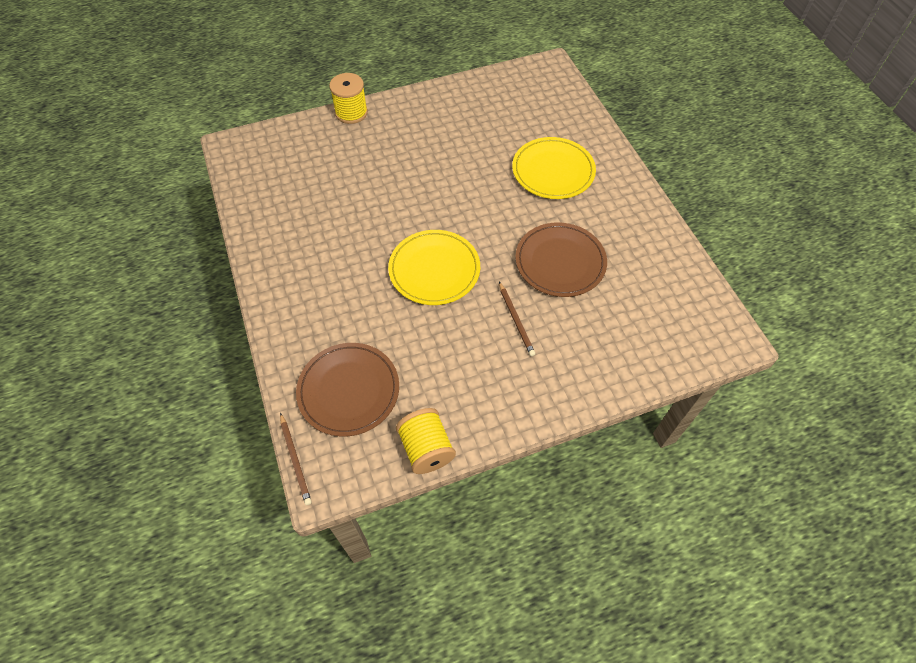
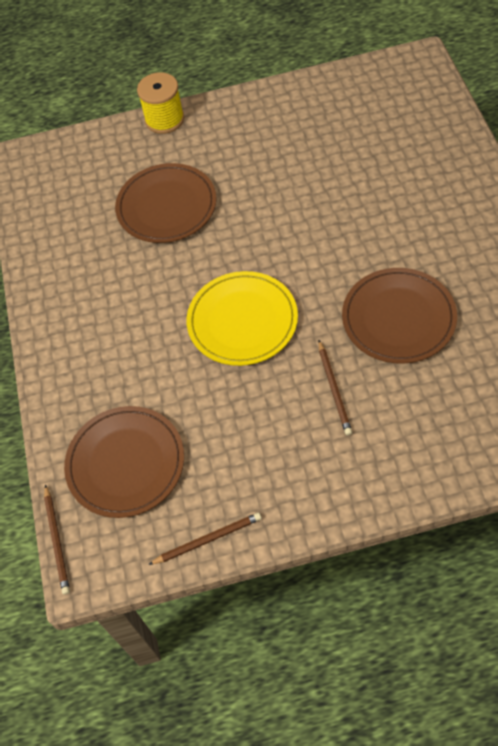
camera: 15 degrees right, 0 degrees up
(360, 181) = (166, 206): none -> brown plate
(426, 449) = (208, 539): yellow spool -> brown pencil
(553, 171) = (404, 200): yellow plate -> none

